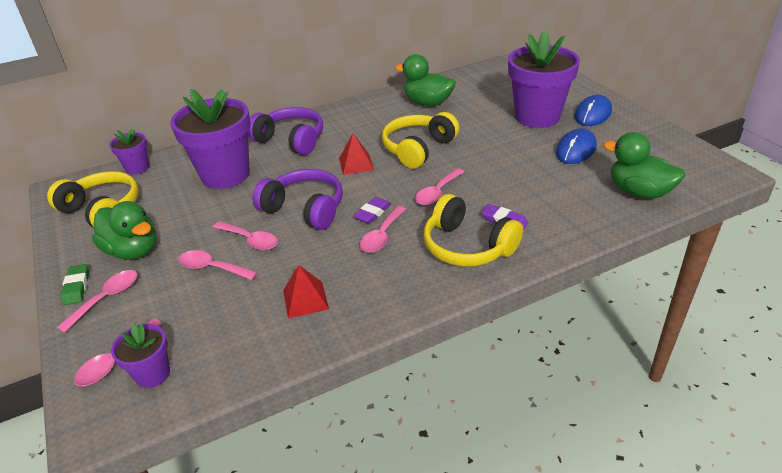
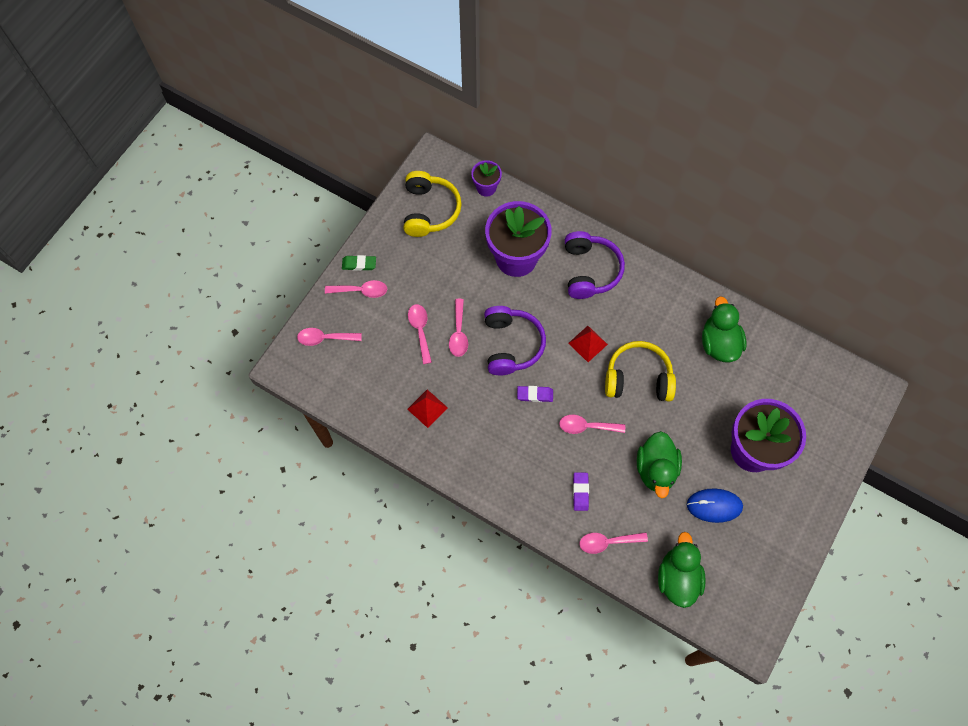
camera: 55 degrees right, 30 degrees up
(76, 287) = (359, 264): green eraser -> green eraser turned 45 degrees clockwise
(133, 251) = (406, 268): green duck -> green duck (656, 469)
(153, 374) = (328, 367): purple flower pot -> none
(382, 236) = (514, 417): pink spoon -> pink spoon (607, 542)
(467, 246) = (536, 481): yellow headphones -> none
(593, 114) = (788, 497): blue mouse -> none

